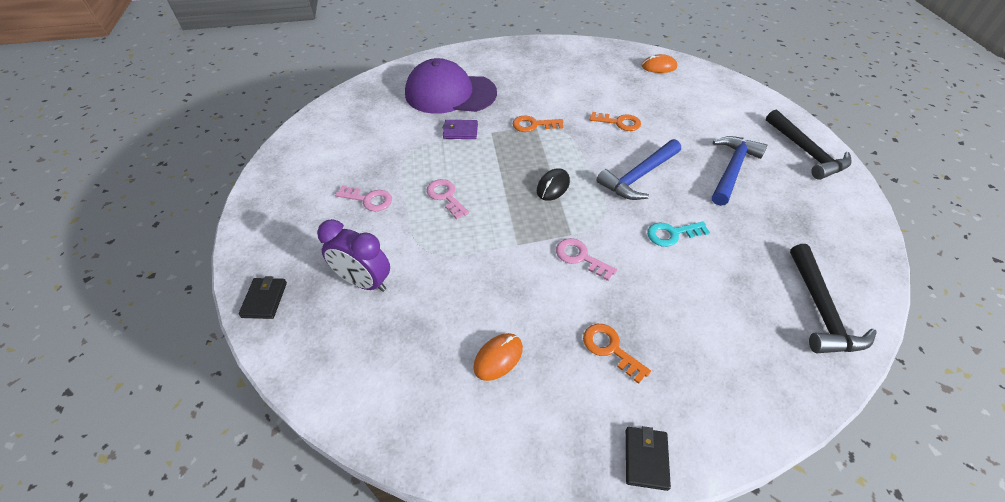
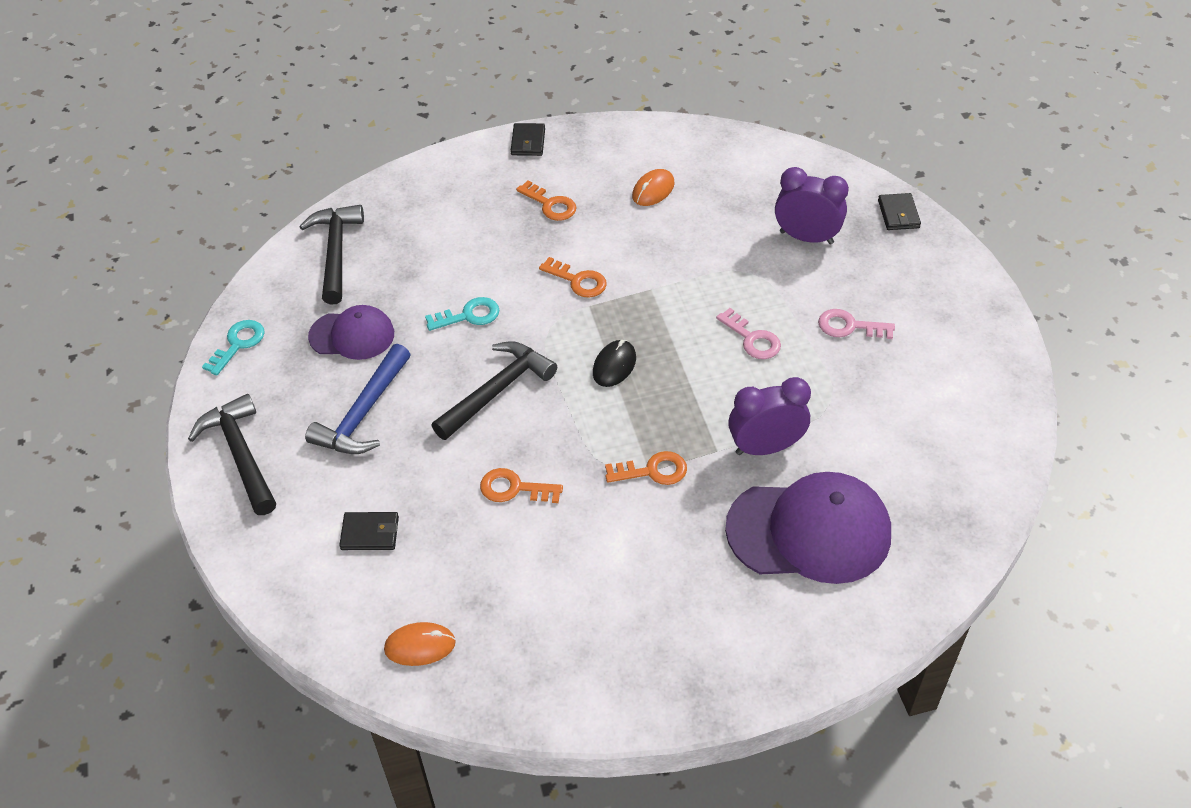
camera: 175 degrees right, 0 degrees up
(460, 131) = (765, 447): purple wallet -> purple clock
(580, 257) = (578, 281): pink key -> orange key
(638, 176) = (497, 391): blue hammer -> black hammer
(701, 108) = (370, 533): none -> black wallet
(766, 226) = (352, 335): none -> purple cap
(859, 226) = (238, 344): none -> turquoise key

